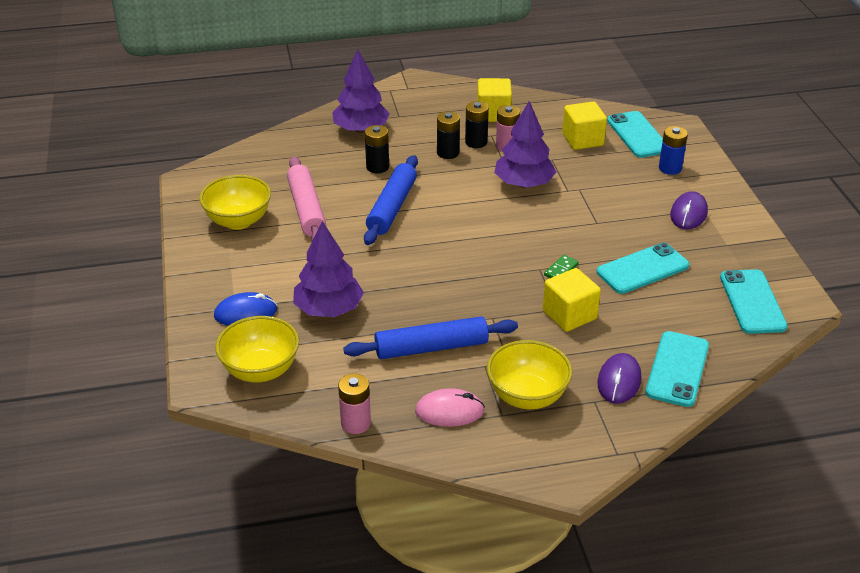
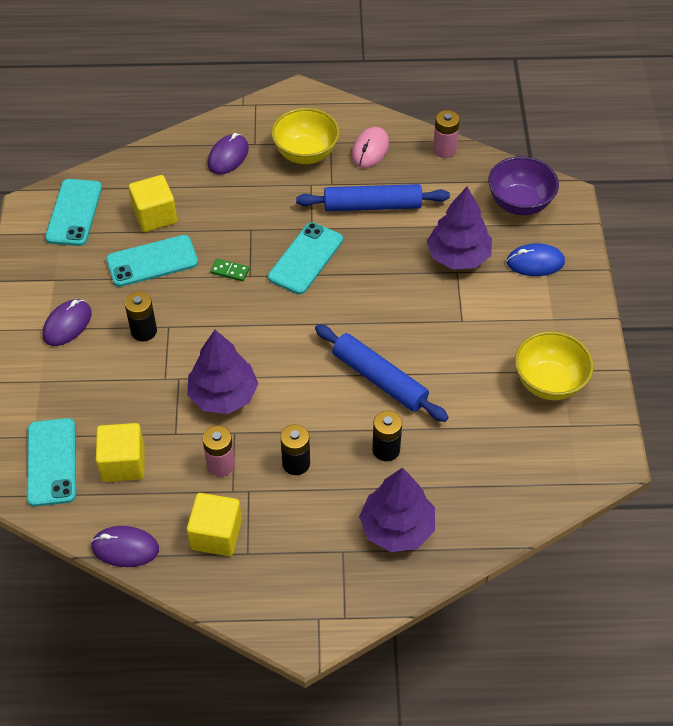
camera: 170 degrees left, 15 degrees up
(260, 370) = (519, 203): yellow bowl -> purple bowl
(306, 209) = (474, 390): pink rolling pin -> none
(392, 207) = (379, 379): blue rolling pin -> blue rolling pin turned 75 degrees counterclockwise
(449, 411) = (370, 150): pink mouse -> pink mouse turned 75 degrees counterclockwise
(476, 142) = (256, 479): black battery -> black battery (144, 331)
(555, 102) = (125, 548): none -> purple mouse
(561, 270) = (230, 271): green domino -> green domino turned 60 degrees clockwise
(569, 315) = (242, 221): yellow cube -> yellow cube (155, 216)
(670, 168) = (46, 396): blue battery -> none
(677, 369) = (176, 160): turquoise phone -> turquoise phone (305, 258)

